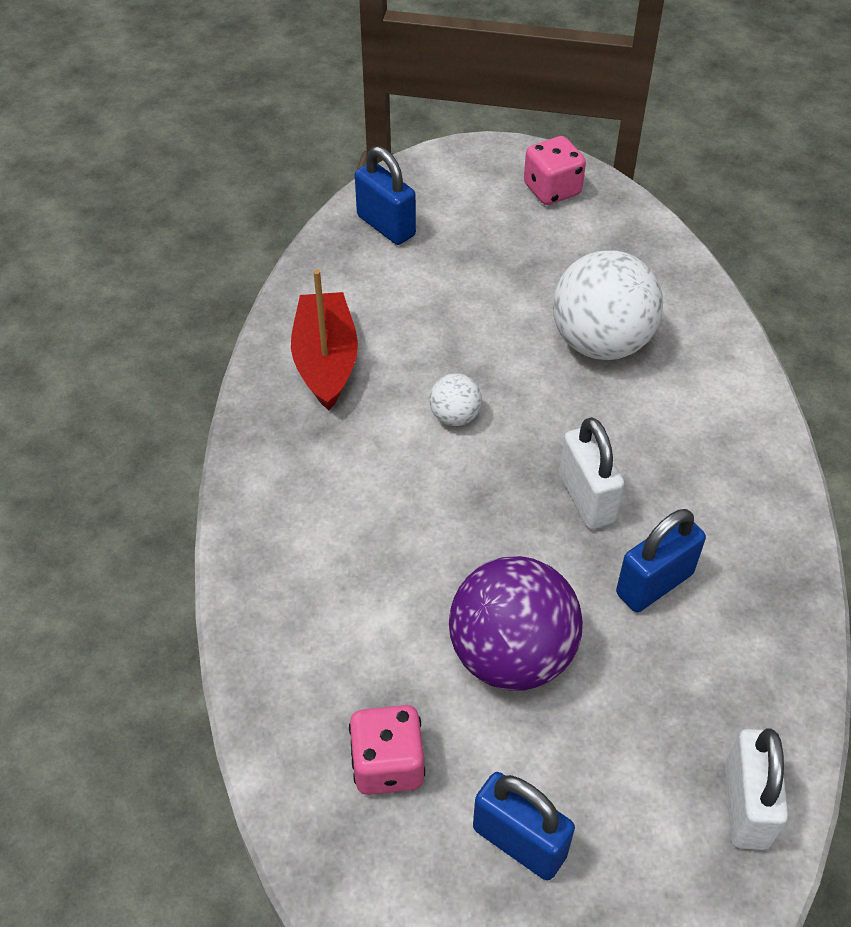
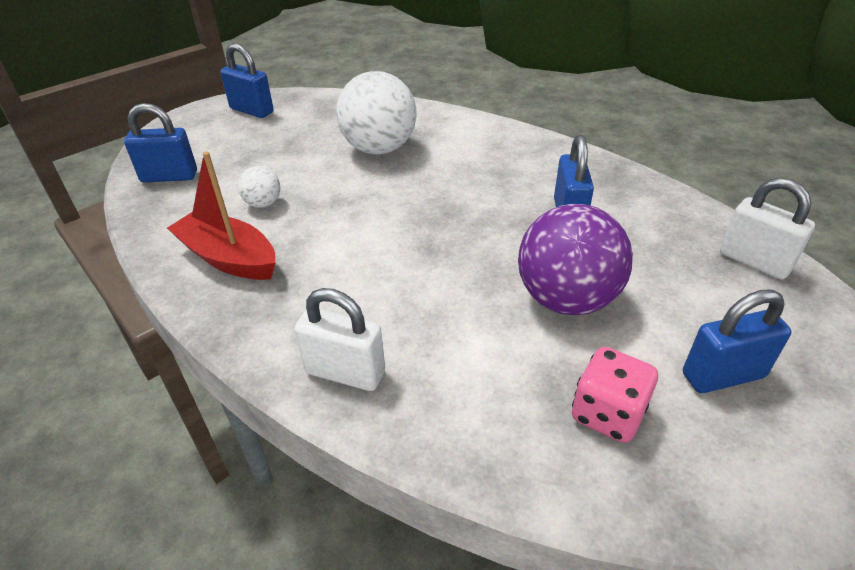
camera: 50 degrees left, 10 degrees down
(455, 416) = (355, 226): white ball -> white ball (263, 203)
(552, 190) = (252, 110): pink dice -> blue padlock
(586, 498) = (481, 208): white padlock -> white padlock (345, 372)

